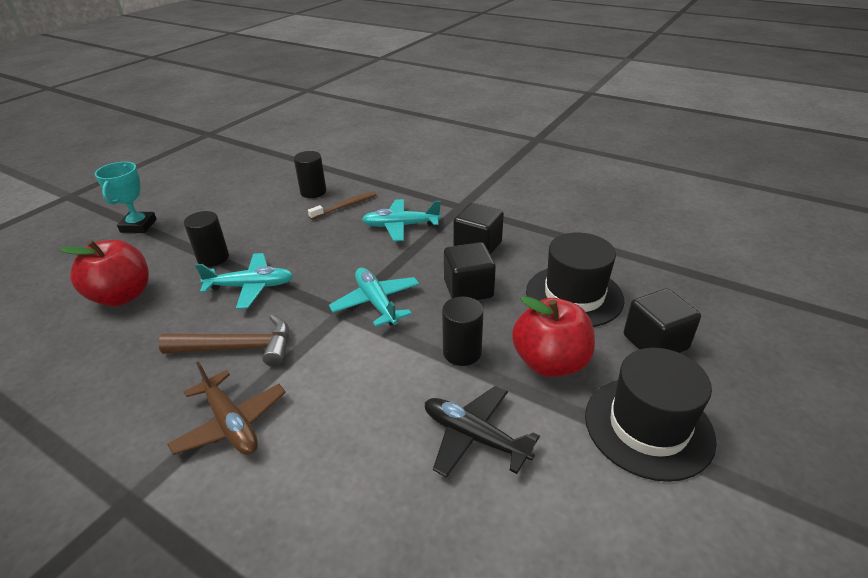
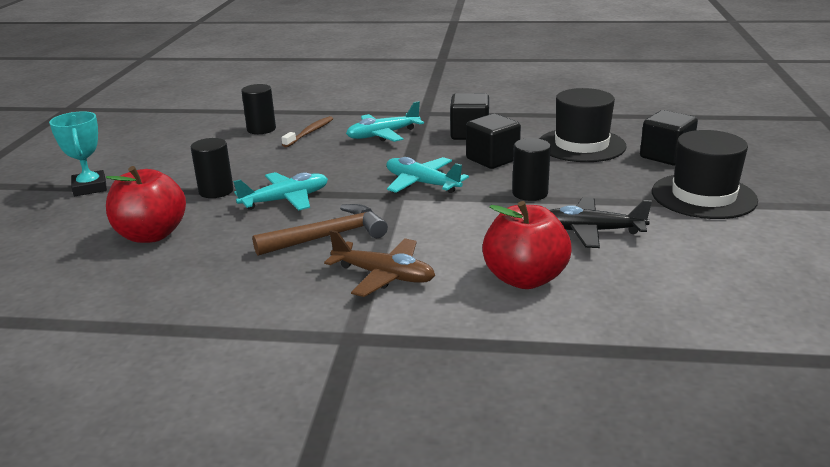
camera: 25 degrees left, 10 degrees down
(550, 362) = (603, 183): red apple -> red apple (525, 279)

